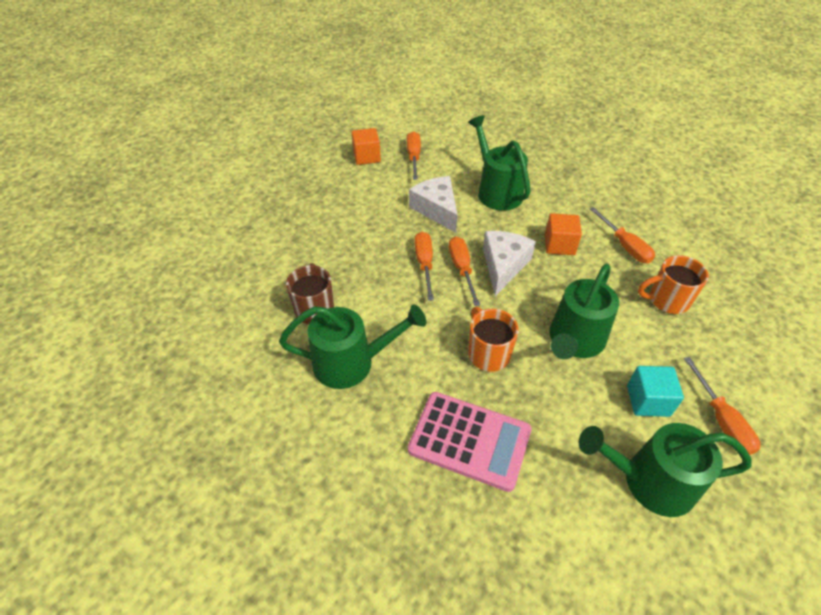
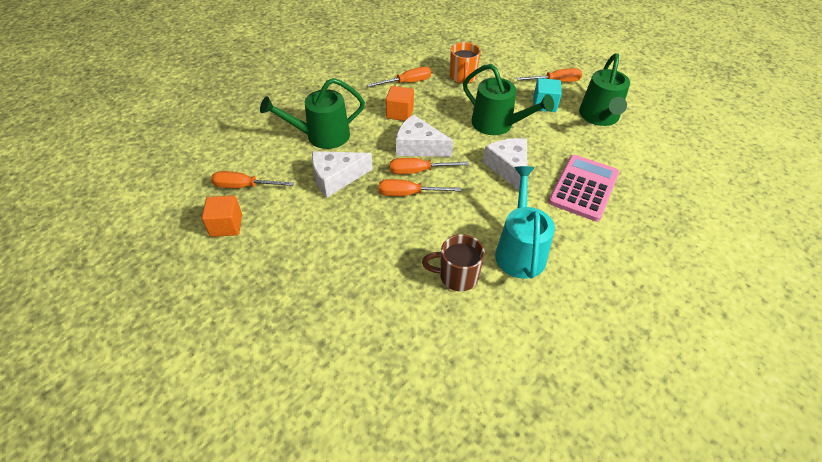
camera: 85 degrees left, 0 degrees up
(352, 363) = (520, 250): green watering can -> turquoise watering can
(488, 353) = (509, 168): orange mug -> white cheese

